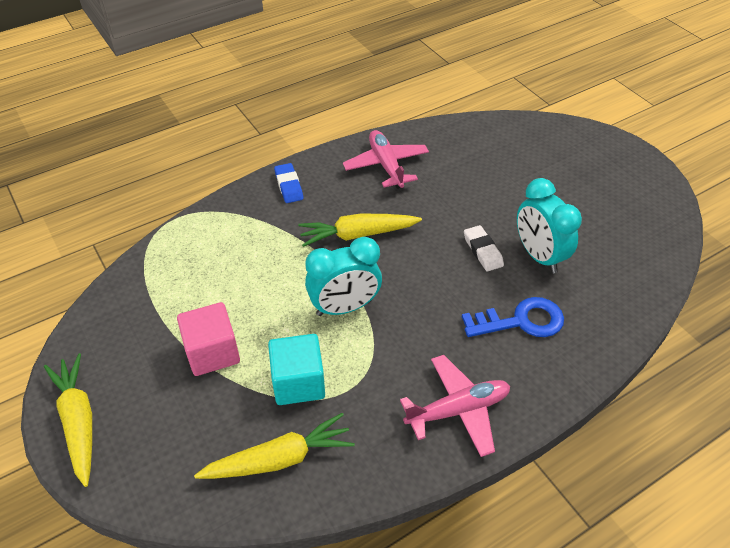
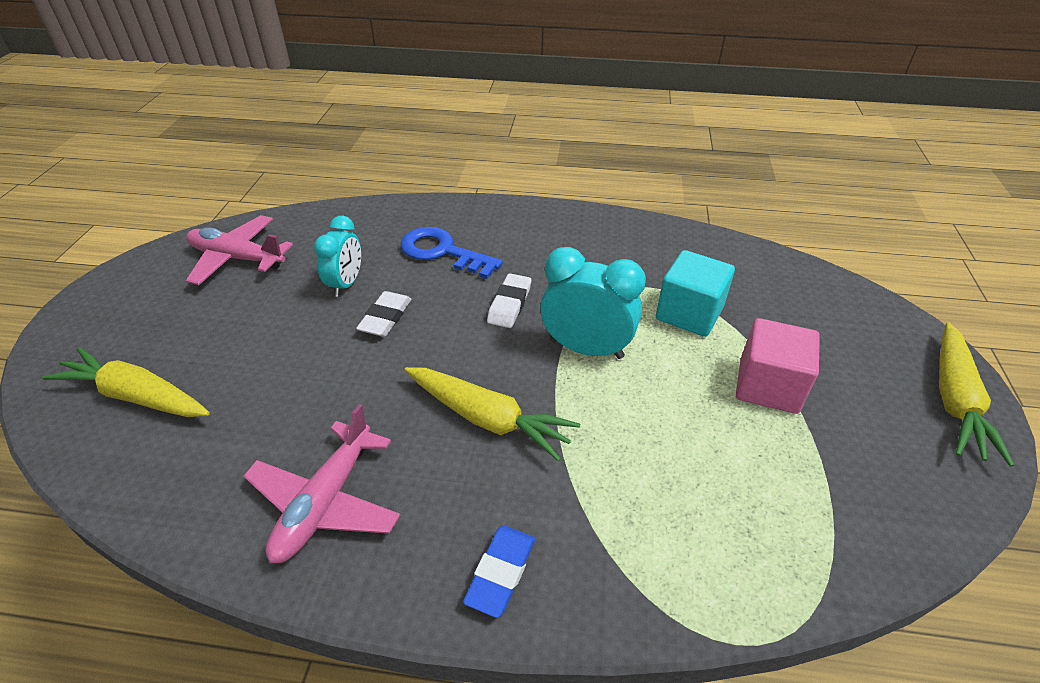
camera: 140 degrees left, 5 degrees down
(279, 459) = (744, 275): yellow carrot -> yellow carrot (136, 396)
(424, 308) = (509, 304): none -> white eraser
(458, 410) = (569, 232): pink plane -> pink plane (237, 258)
(538, 256) = (346, 284): turquoise clock -> turquoise clock, size x0.67

